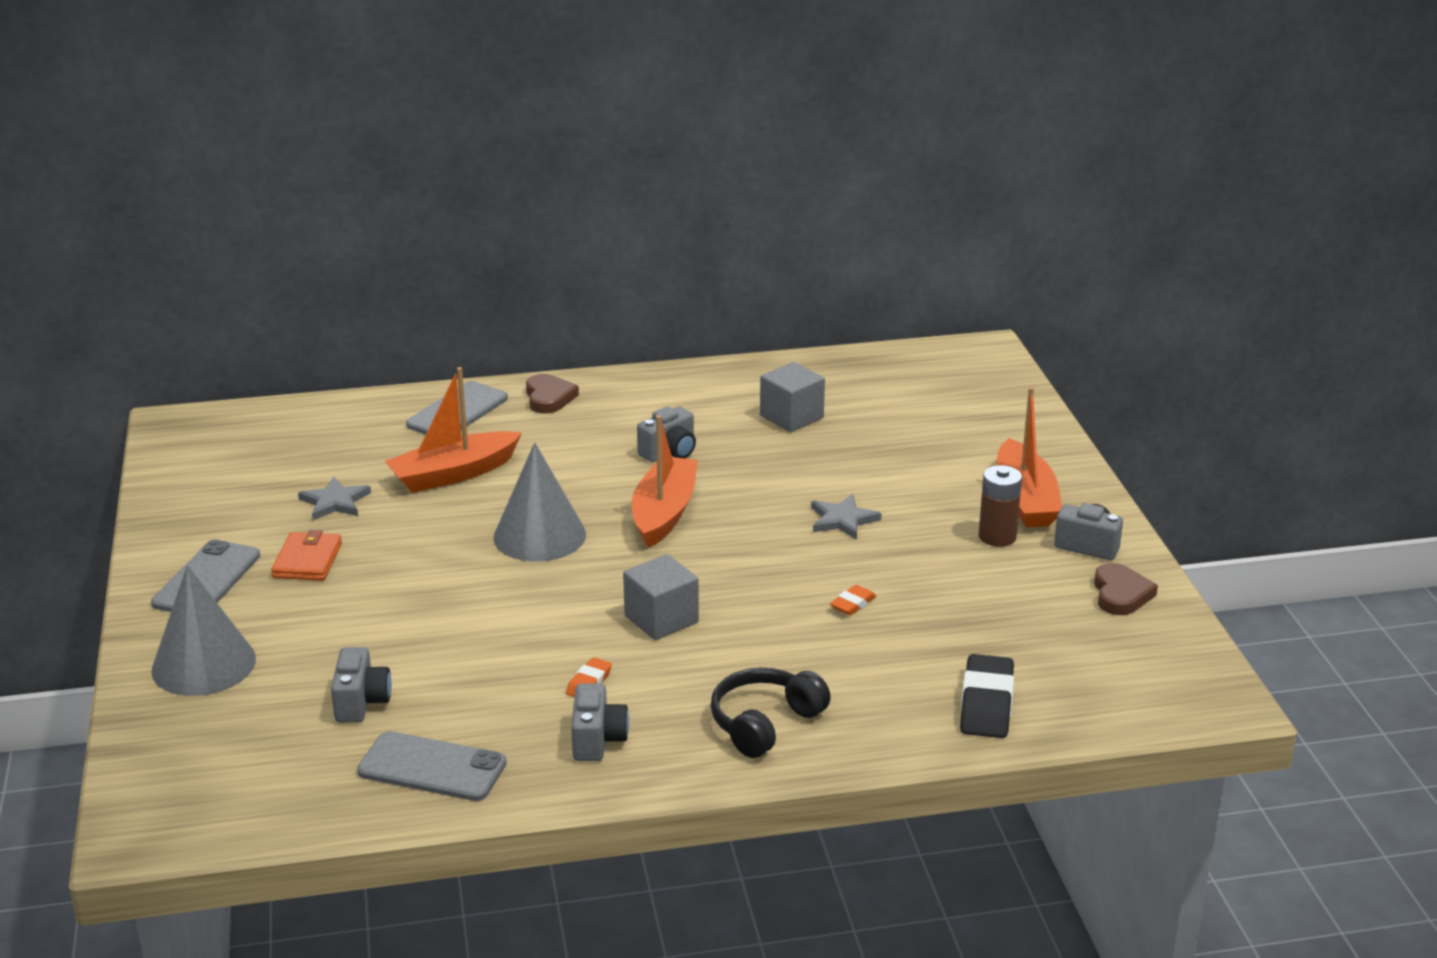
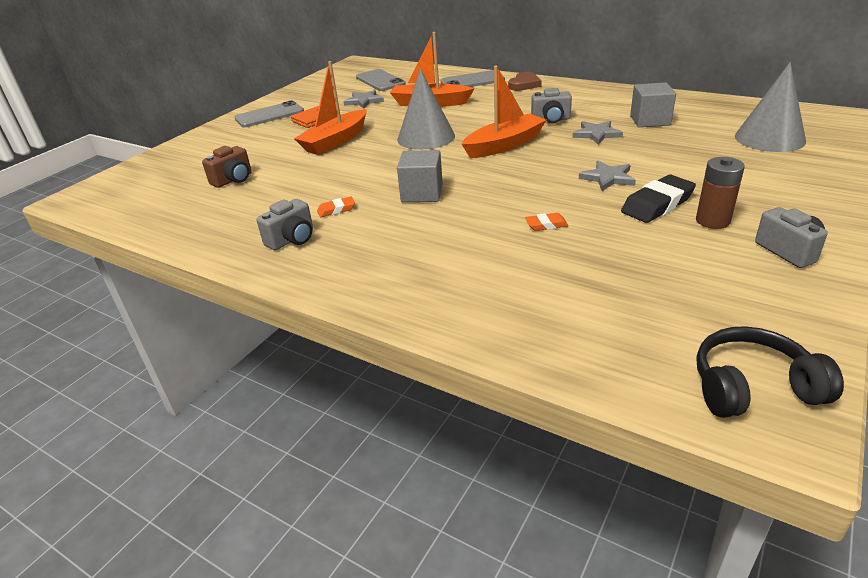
camera: 45 degrees right, 5 degrees up
(203, 664) = (211, 144): grey cone -> grey cone (769, 138)
(361, 702) = (233, 180): grey camera -> brown camera
(432, 767) = (206, 219): grey phone -> grey phone (380, 81)
(755, 459) = (596, 134): none -> grey star
(764, 723) = (388, 270): black headphones -> black headphones (752, 387)
(986, 703) = (552, 326): black eraser -> black eraser (657, 204)
(1025, 499) = (768, 205): orange boat -> orange boat (335, 141)
(1120, 594) = (779, 295): brown heart -> none

